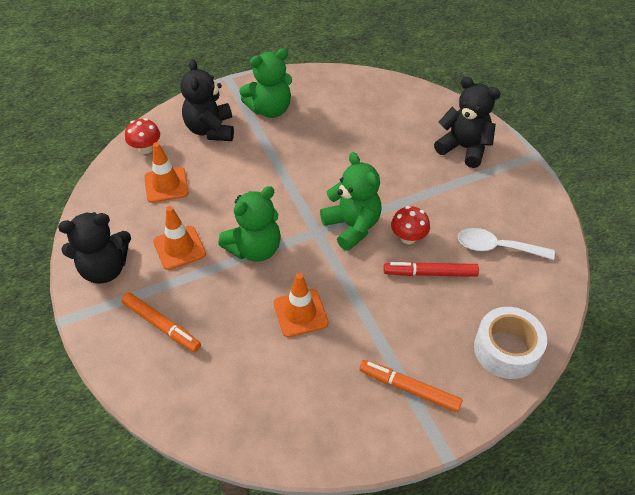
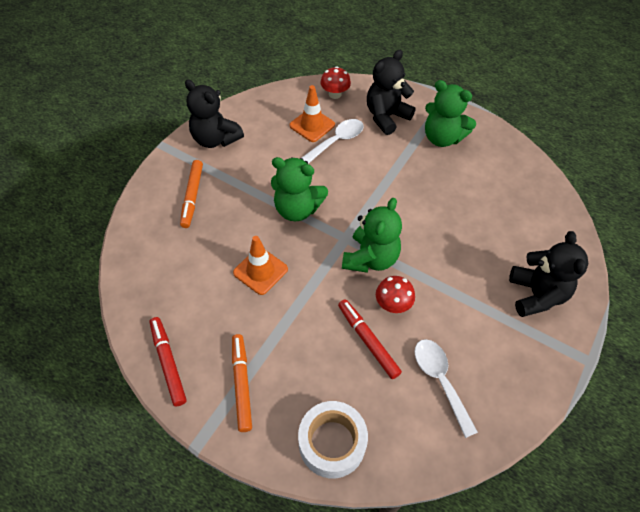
camera: 55 degrees right, 5 degrees up
(179, 248) = (263, 166): orange traffic cone -> none
(204, 178) = (336, 141): none -> white spoon
(345, 441) = (168, 363): none -> red marker

